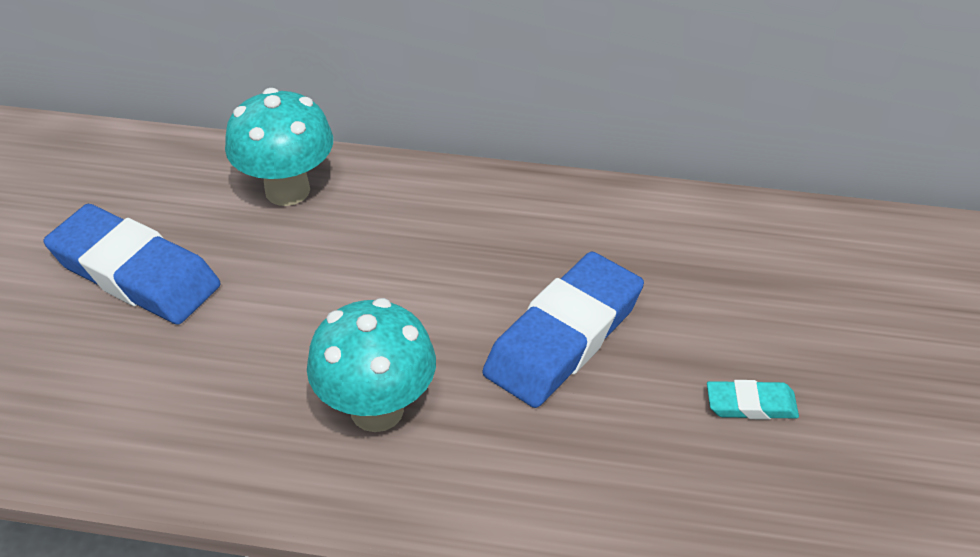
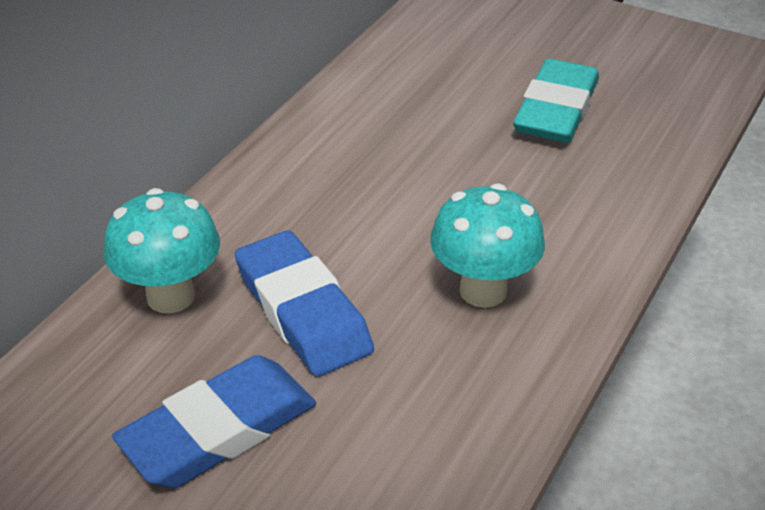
camera: 70 degrees left, 5 degrees down
(563, 336) = (452, 174): blue eraser -> blue eraser (302, 311)
(751, 404) = (556, 110): turquoise eraser -> turquoise eraser, size x2.12

